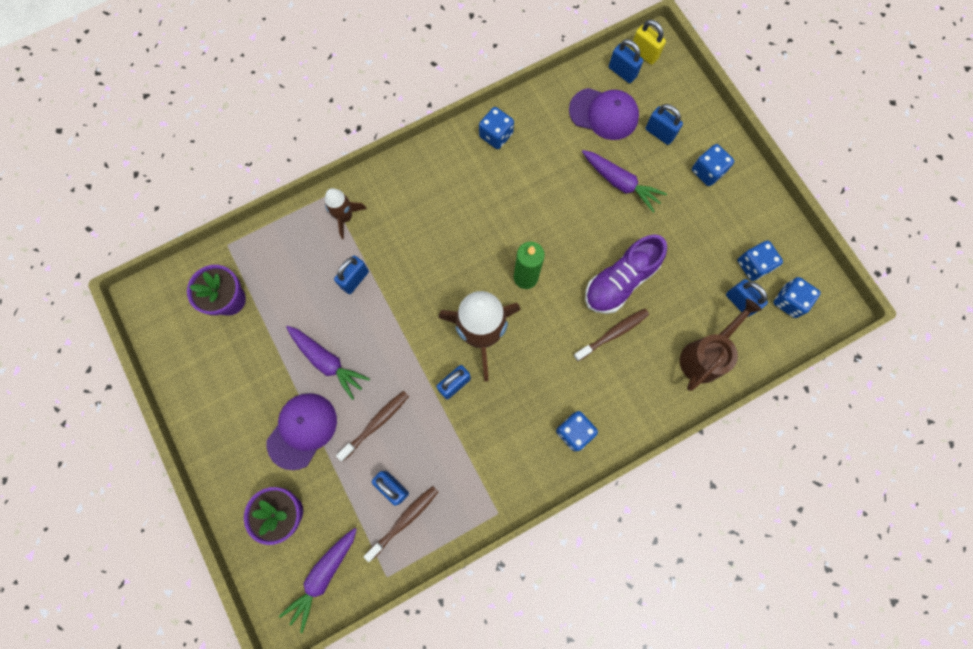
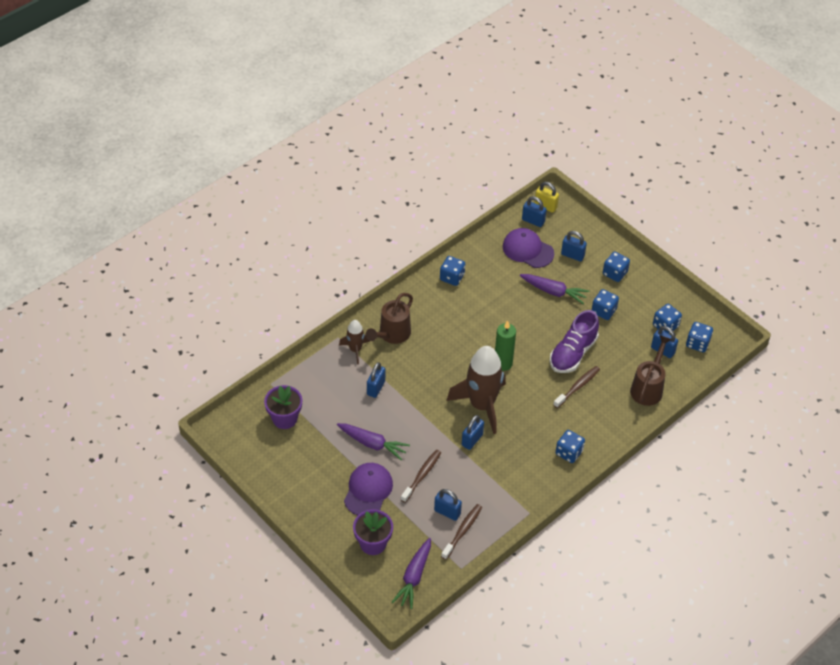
camera: 15 degrees left, 25 degrees down
(396, 205) = (391, 335): none -> brown watering can
(604, 114) = (528, 250): purple cap -> purple cap turned 150 degrees counterclockwise
(677, 226) = (603, 311): none -> blue dice

